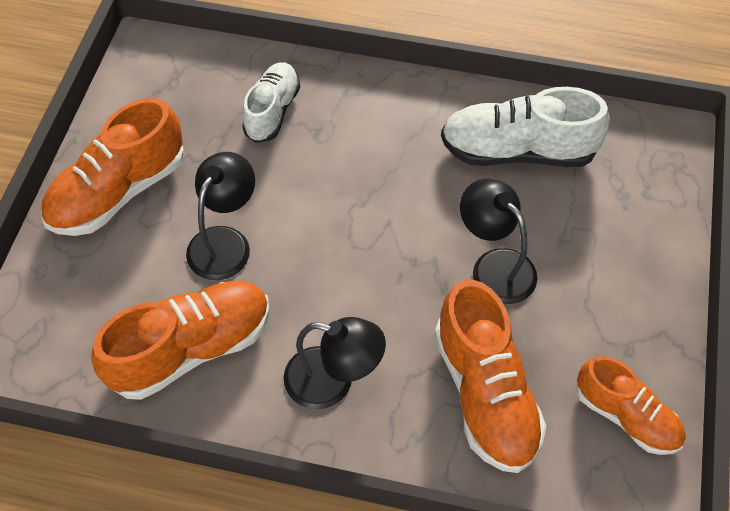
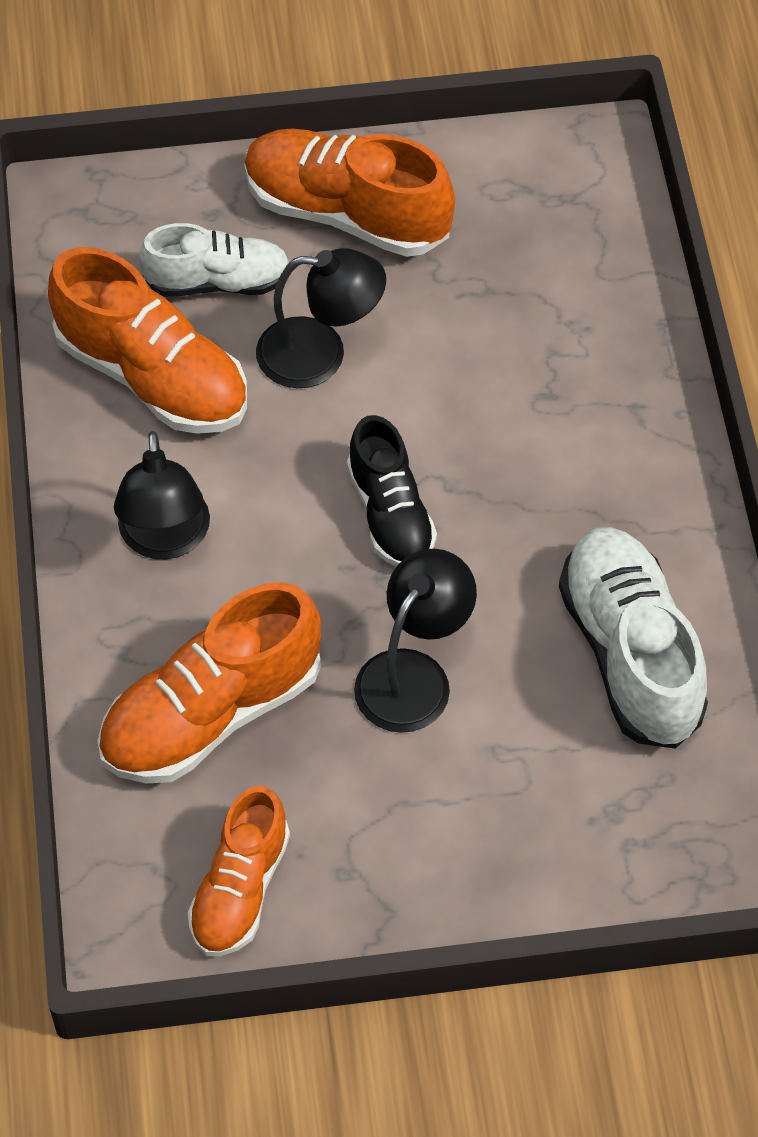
camera: 70 degrees right, 0 degrees up
(272, 111) = (558, 331): white shoe -> white shoe (218, 282)
(369, 241) = (390, 514): none -> black shoe

